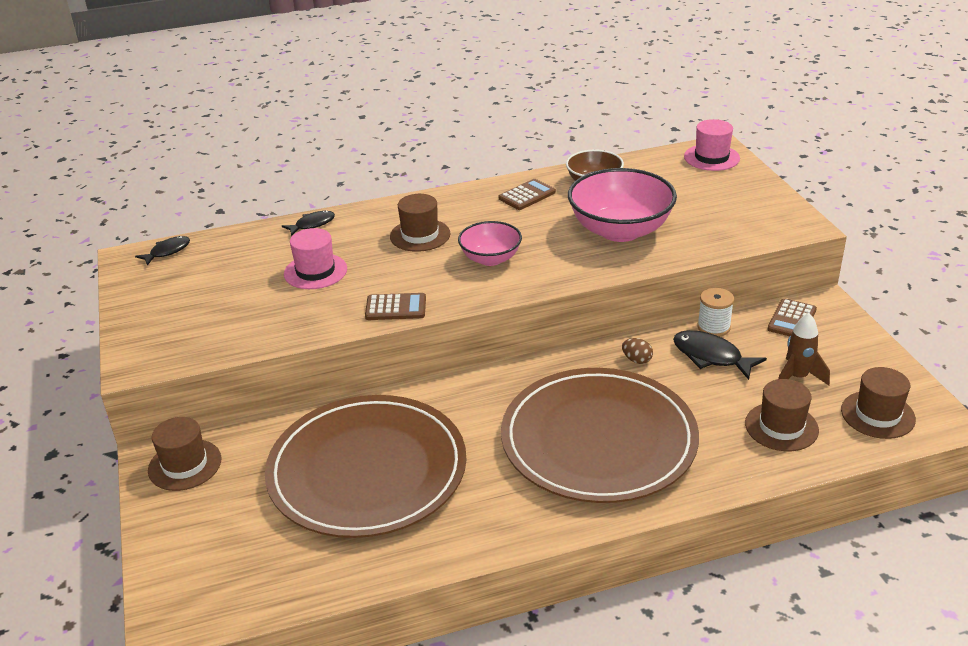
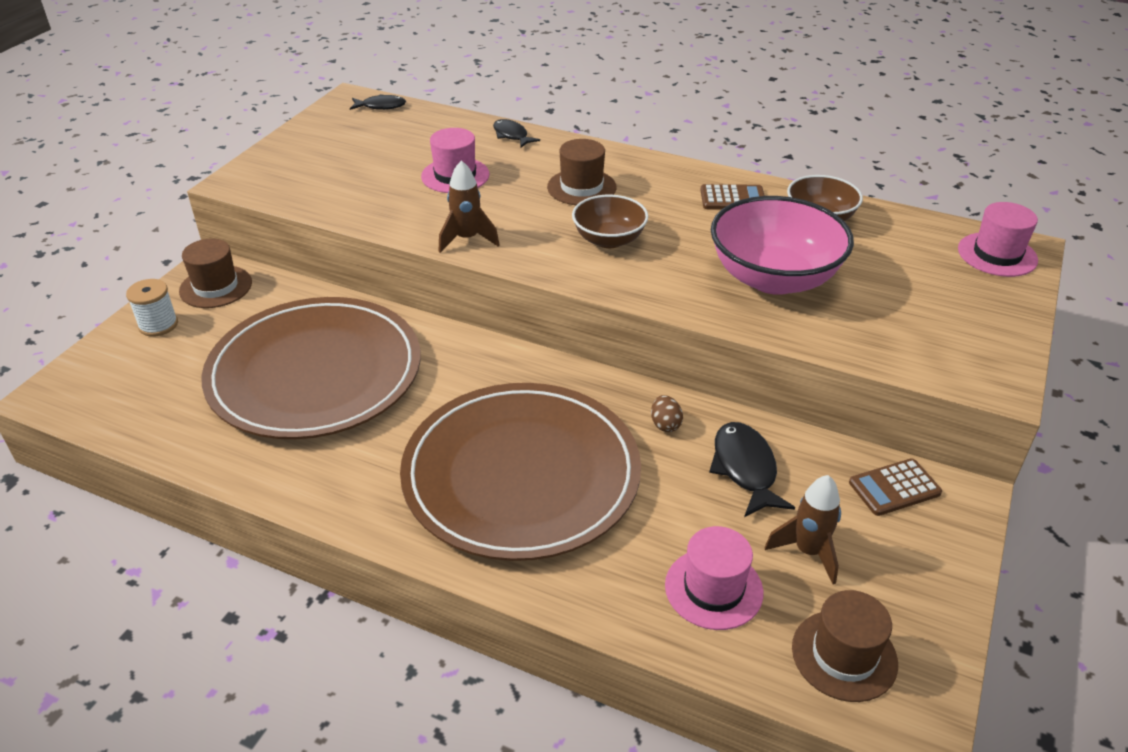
camera: 40 degrees right, 5 degrees up
(312, 224) = (512, 135): black fish -> black fish turned 135 degrees counterclockwise
(396, 308) = (467, 239): brown calculator -> brown rocket
(490, 258) = (609, 240): pink bowl -> brown bowl
(713, 327) = (792, 441): white spool -> white spool (158, 325)
(781, 427) = (713, 588): brown hat -> pink hat

